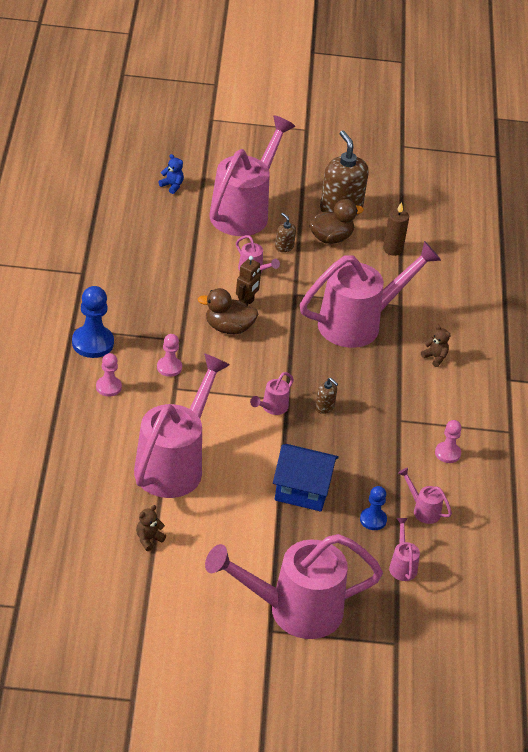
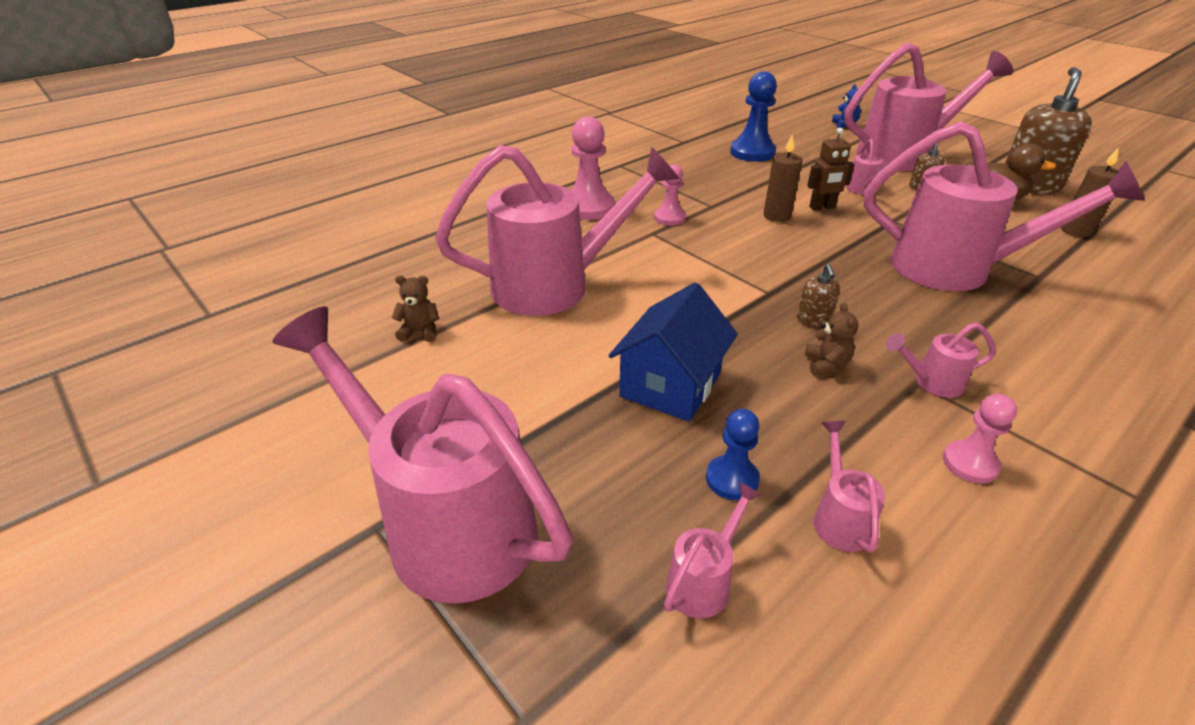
camera: 50 degrees right, 5 degrees down
(92, 343) = (622, 178): blue pawn -> blue pawn (752, 152)
(108, 387) = (588, 207): pink pawn -> pink pawn, size x1.67
(228, 328) = (777, 216): brown duck -> brown candle
(272, 408) = (741, 291): pink watering can -> pink watering can (931, 382)
(302, 490) = (670, 385): blue house -> blue house turned 60 degrees clockwise
(435, 357) = (1053, 343): brown teddy bear -> brown teddy bear (826, 364)

